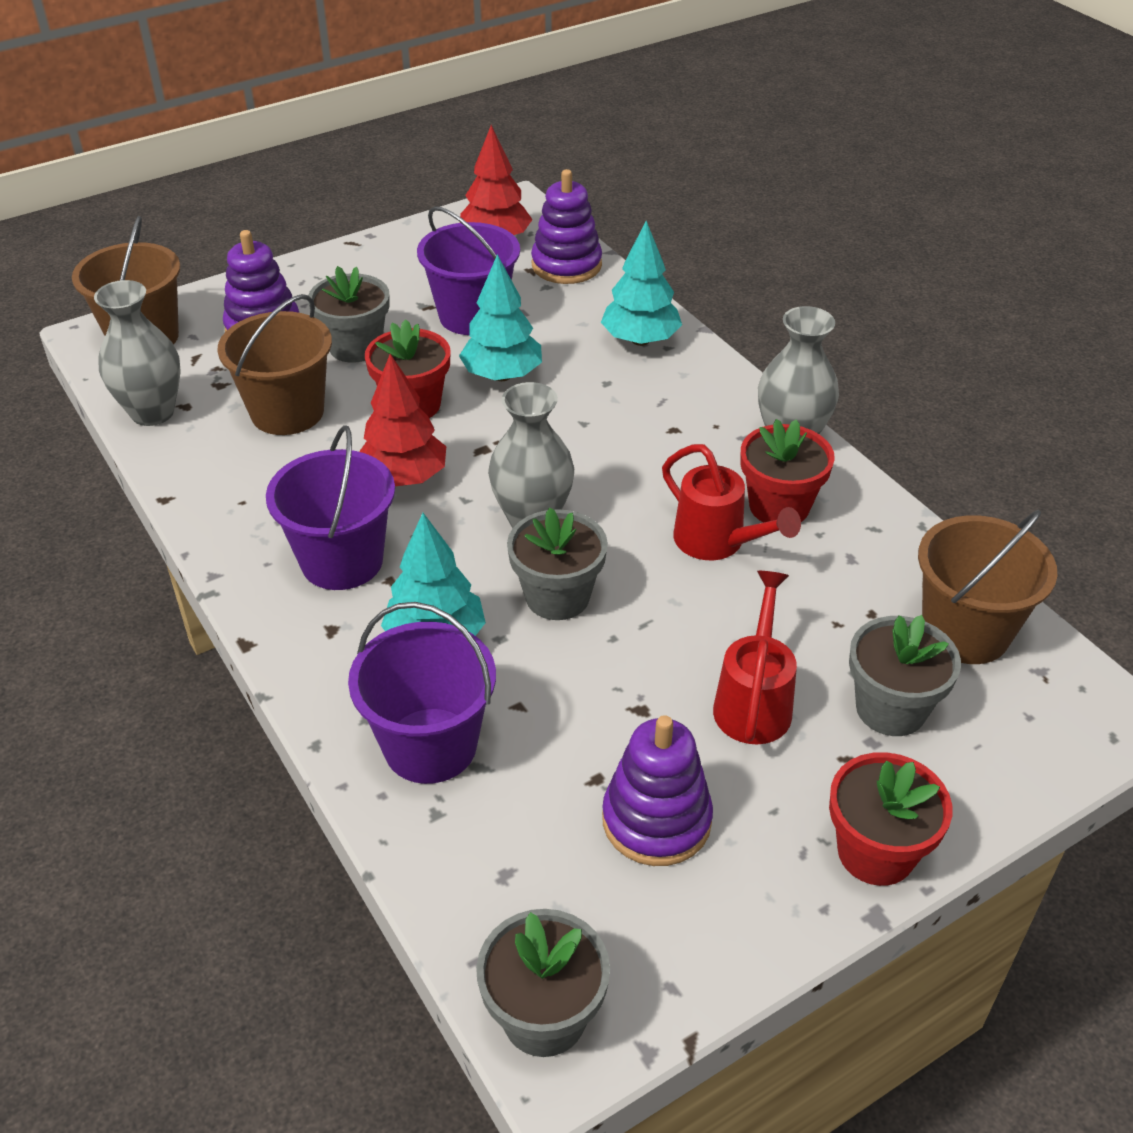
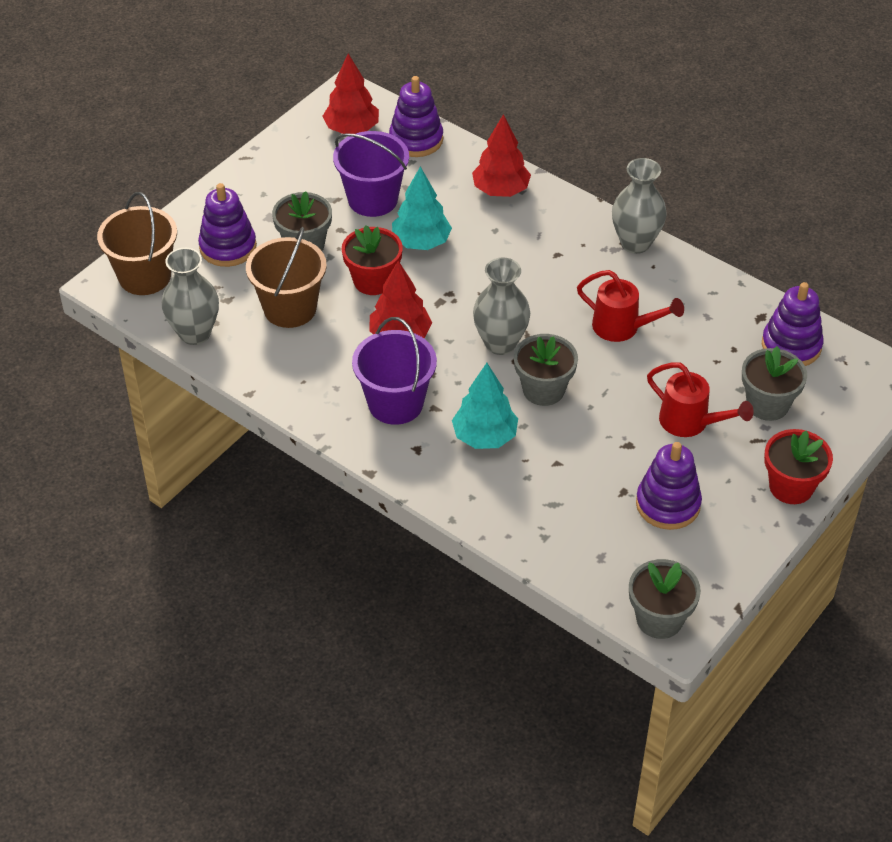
camera: 20 degrees left, 5 degrees up
(430, 745) = (519, 500): purple bucket -> none
(640, 340) = (500, 190): turquoise tree -> red tree
(754, 702) = (690, 422): red watering can -> red watering can turned 135 degrees clockwise
(779, 506) = (649, 292): red flower pot -> none
(965, 632) = (791, 346): brown bucket -> purple stacking toy

